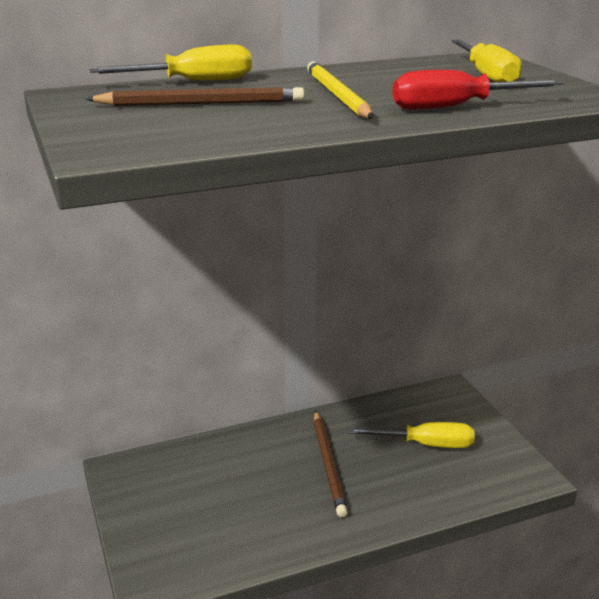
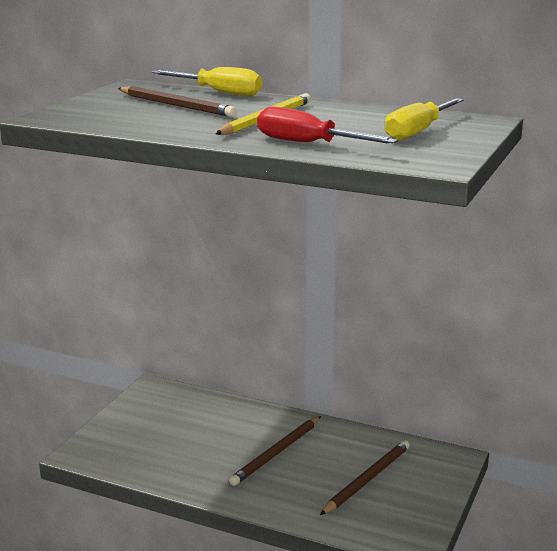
camera: 45 degrees right, 5 degrees down
(426, 444) = (367, 480): yellow screwdriver -> brown pencil

